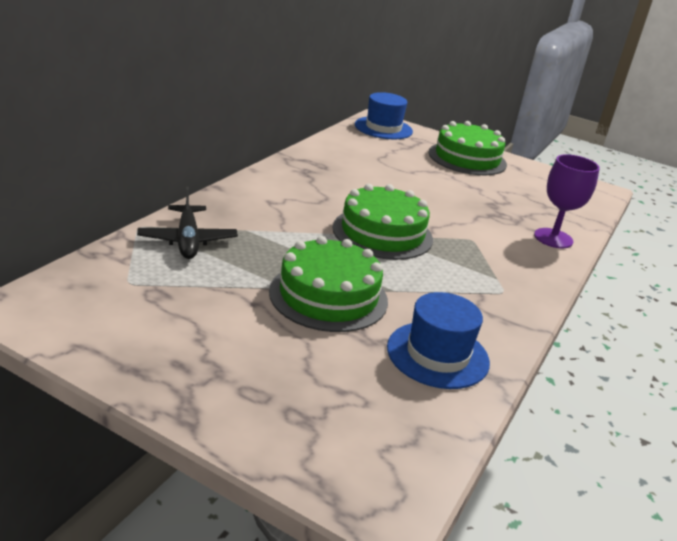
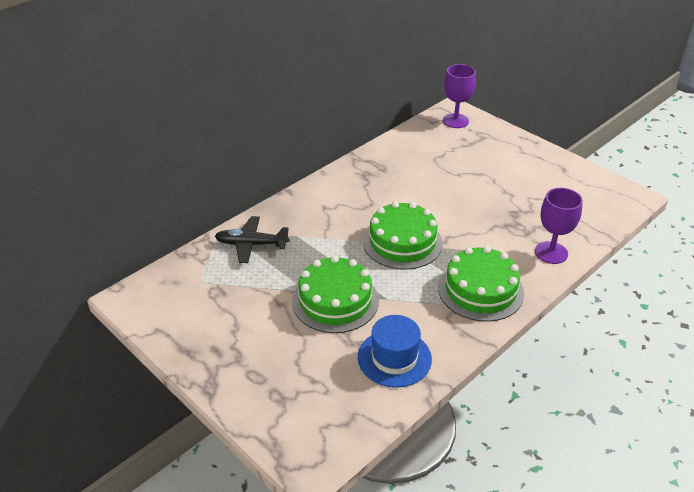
camera: 20 degrees right, 10 degrees up
(188, 240) = (251, 244): black plane -> black plane turned 90 degrees clockwise
(383, 128) = (455, 121): blue hat -> purple goblet
(467, 158) = (518, 158): green cake -> green cake (480, 290)

